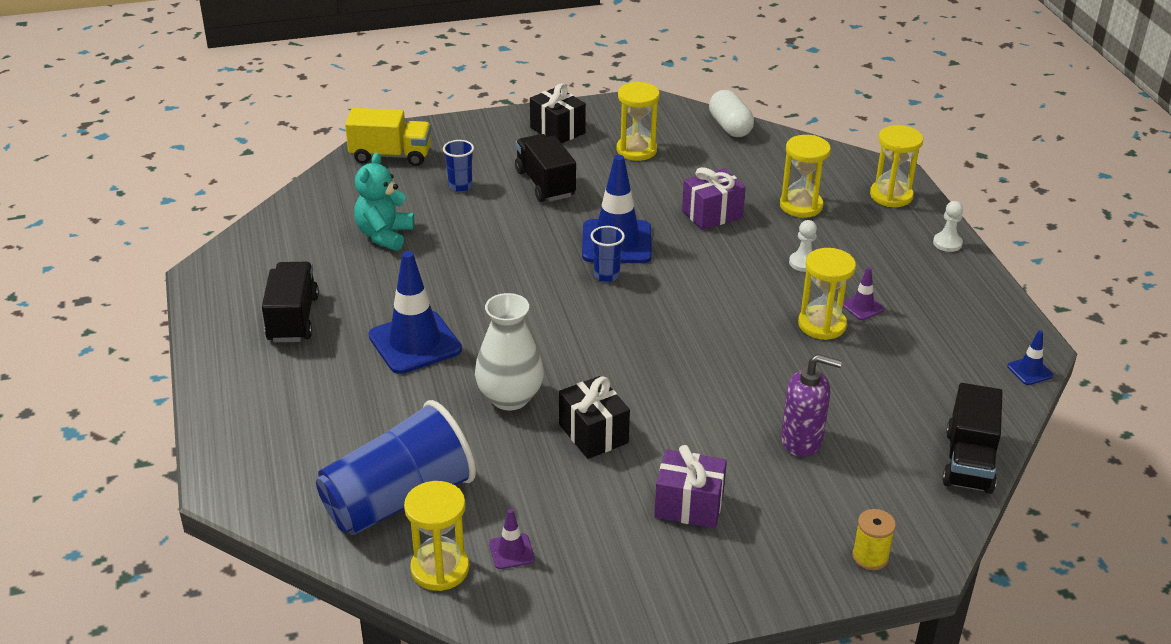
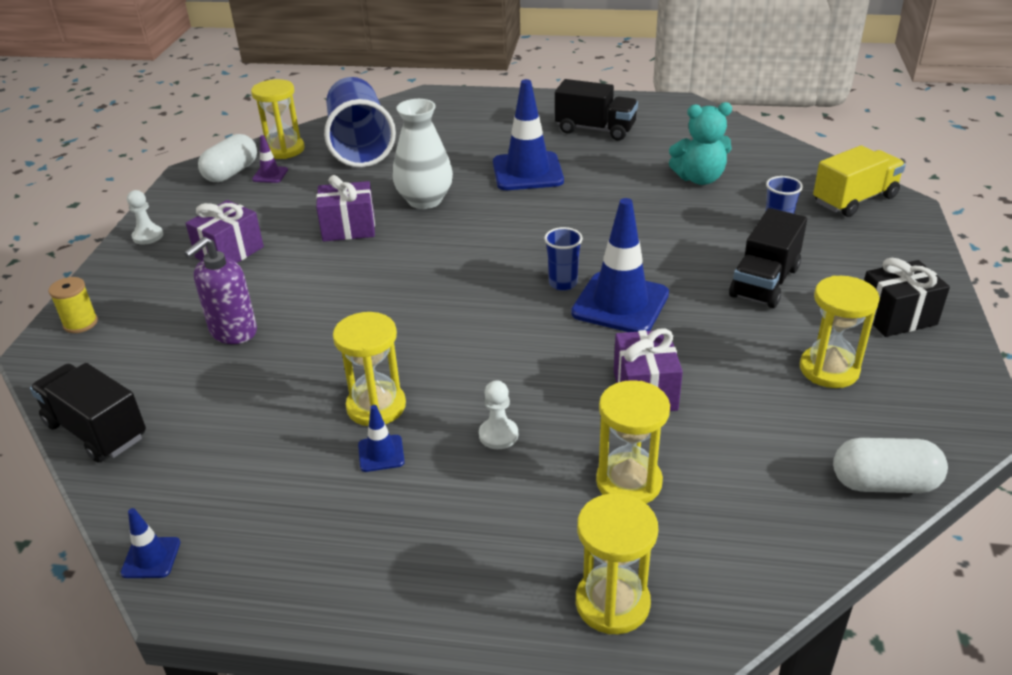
camera: 115 degrees right, 0 degrees up
(384, 235) = (699, 179): turquoise teddy bear -> turquoise teddy bear turned 135 degrees clockwise
(391, 155) = (854, 200): yellow truck -> yellow truck turned 150 degrees counterclockwise
(523, 593) = (231, 173): none -> white capsule
(545, 184) = (764, 282): black truck -> black truck turned 120 degrees clockwise
(593, 433) = (348, 228): black gift -> purple gift
(862, 307) = (381, 453): purple traffic cone -> blue traffic cone
(947, 243) = (453, 613): white pawn -> white pawn (148, 236)

